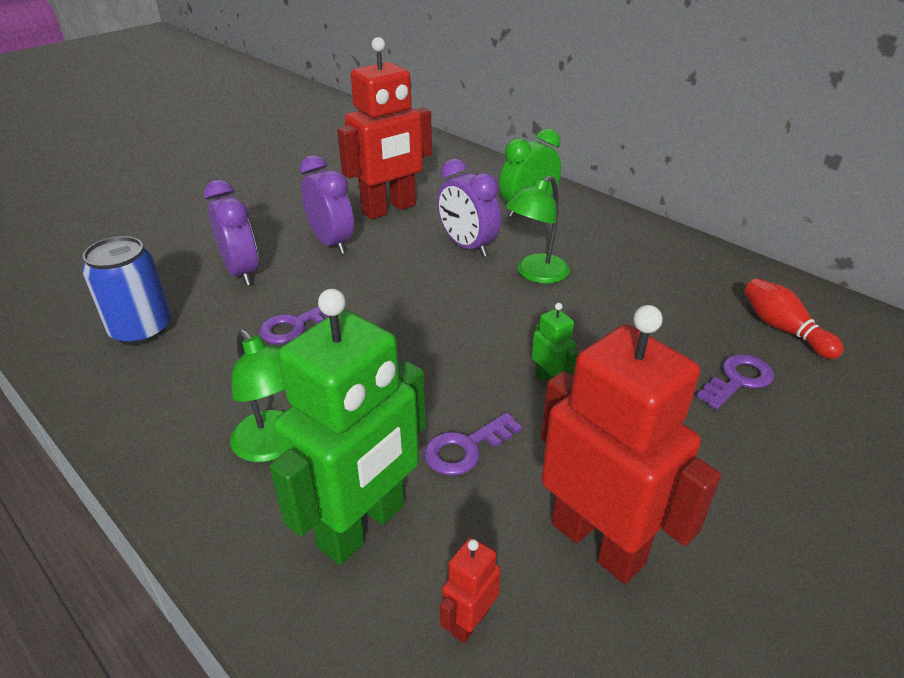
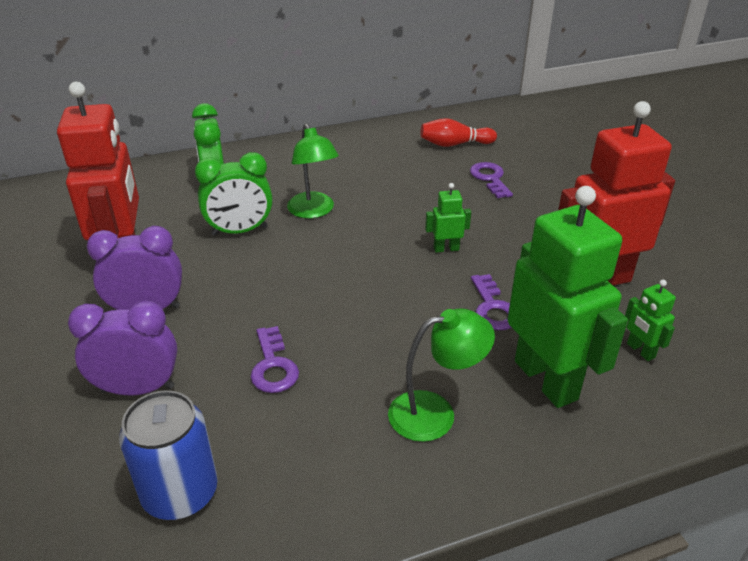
camera: 65 degrees left, 0 degrees up
(467, 246) = (240, 231): purple clock -> green clock
(469, 622) = (640, 351): red robot -> green robot

